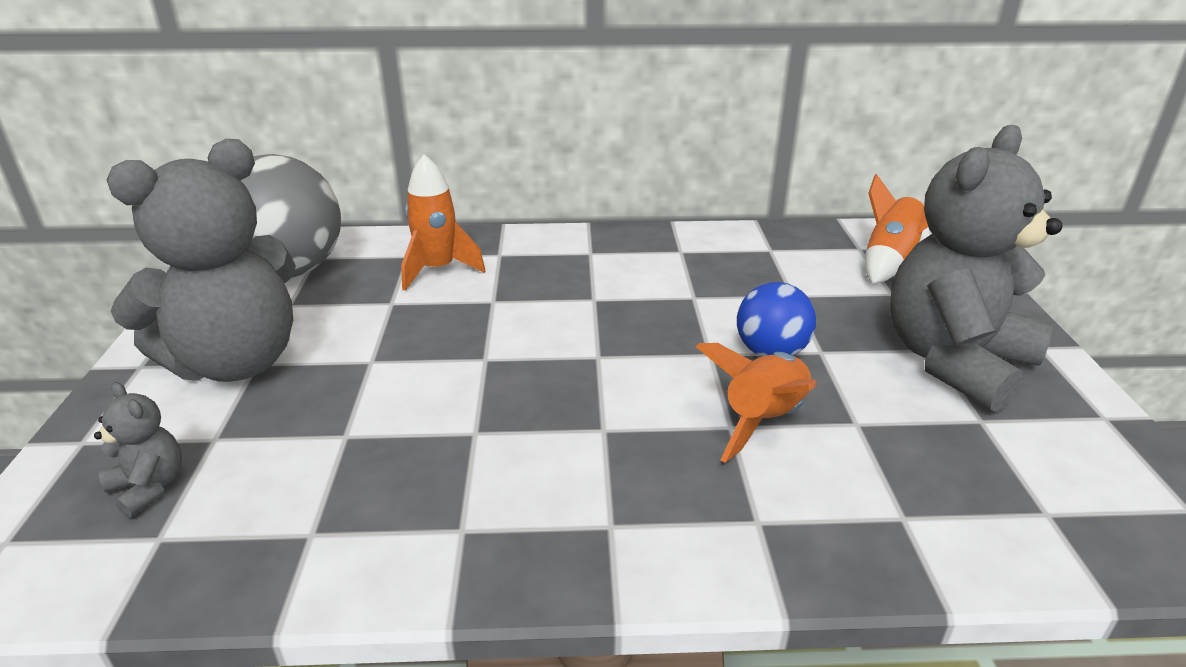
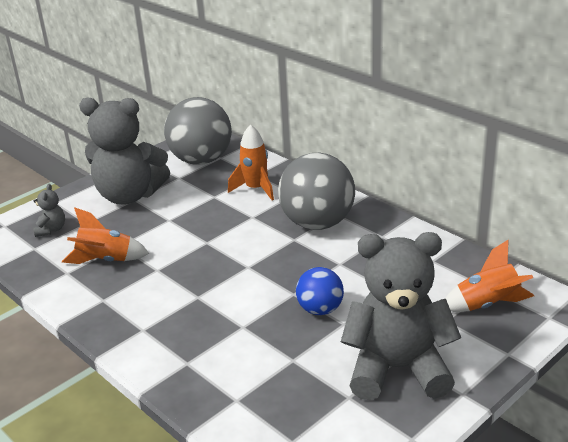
camera: 50 degrees right, 0 degrees up
(588, 270) = (317, 223): none -> grey ball
(763, 420) = (258, 333): orange rocket -> orange rocket (105, 260)

